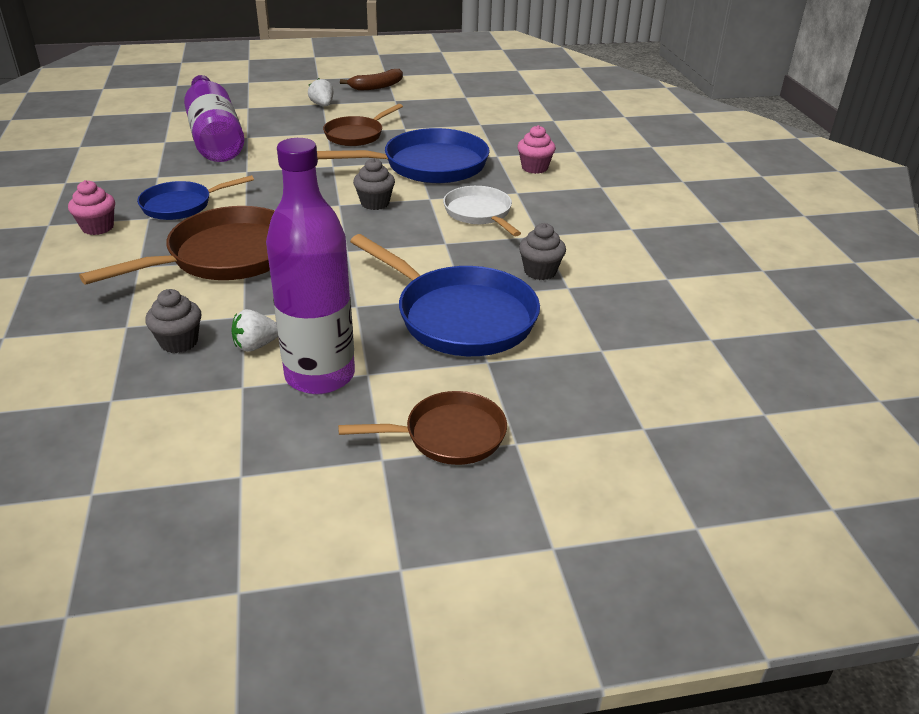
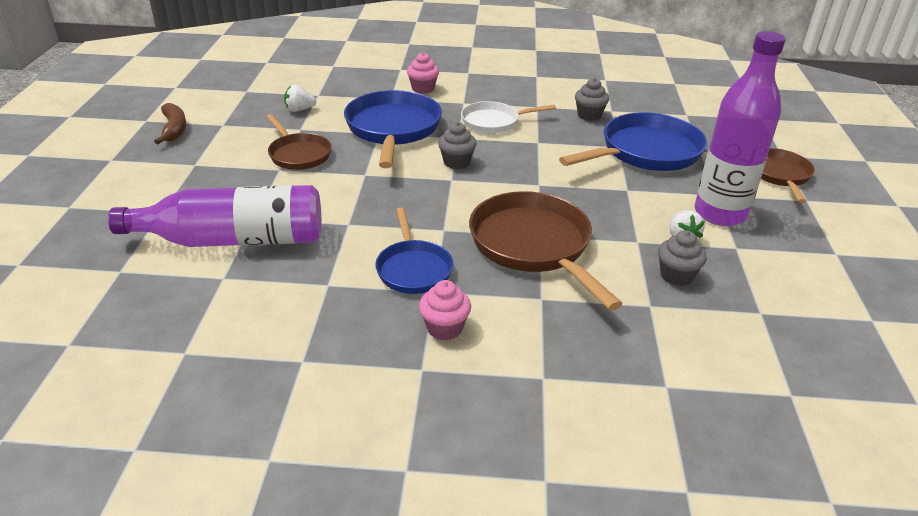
camera: 75 degrees left, 0 degrees up
(322, 105) = (199, 165): white strawberry -> white strawberry (299, 110)

